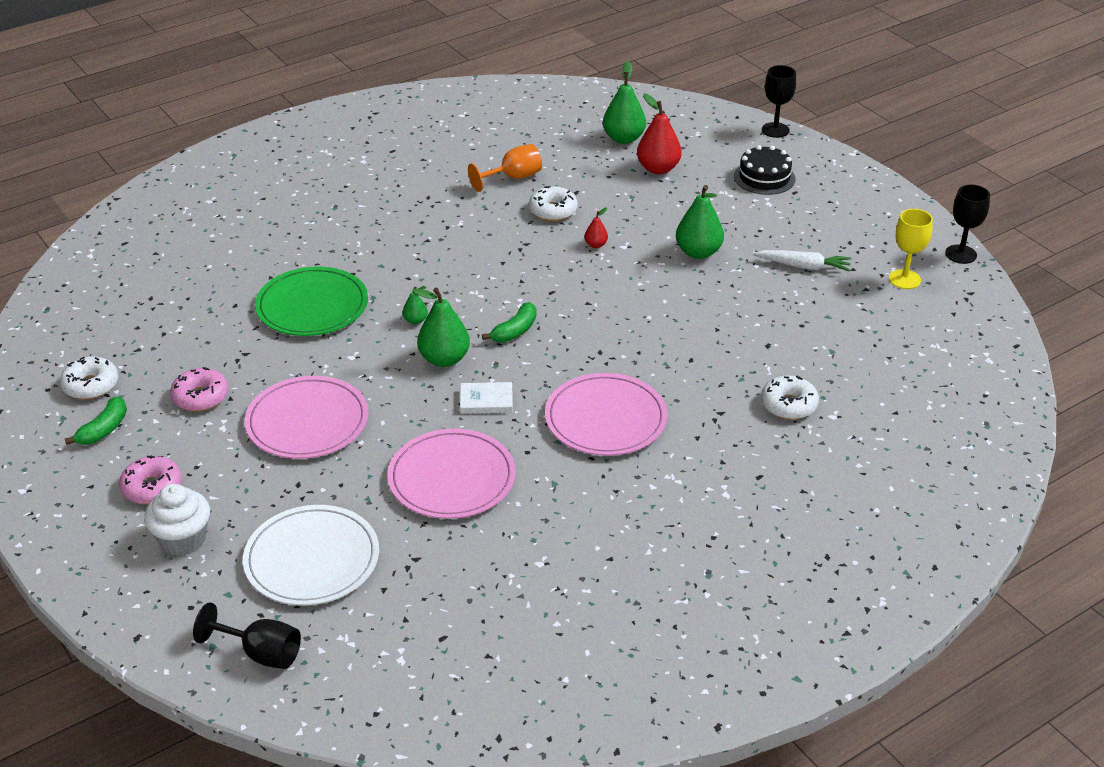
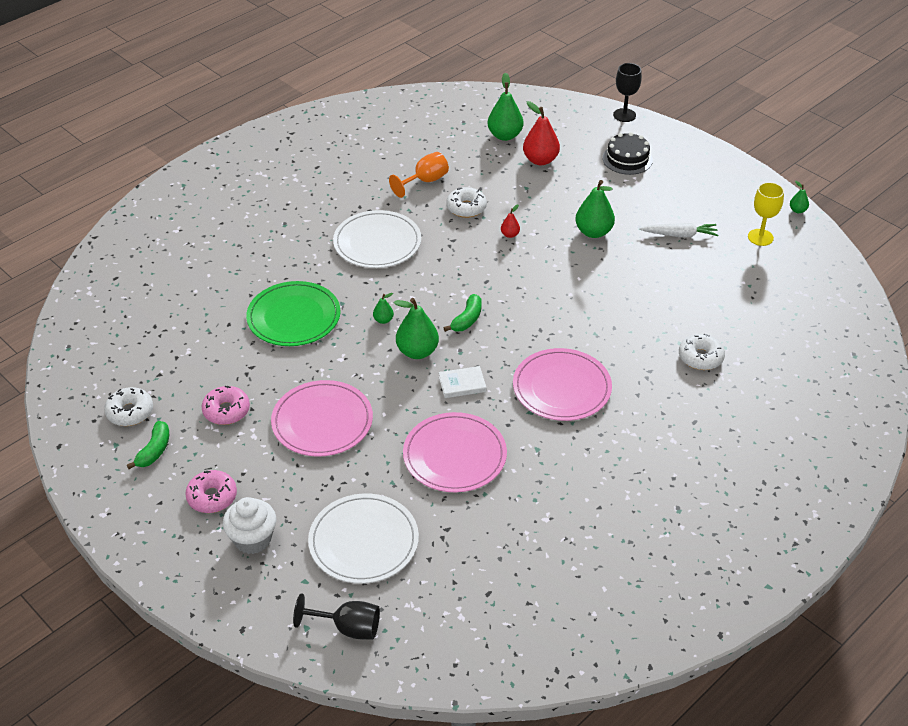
camera: 10 degrees left, 5 degrees up
(436, 237) = (377, 243): none -> white plate
(960, 254) = (797, 210): black goblet -> green pear

